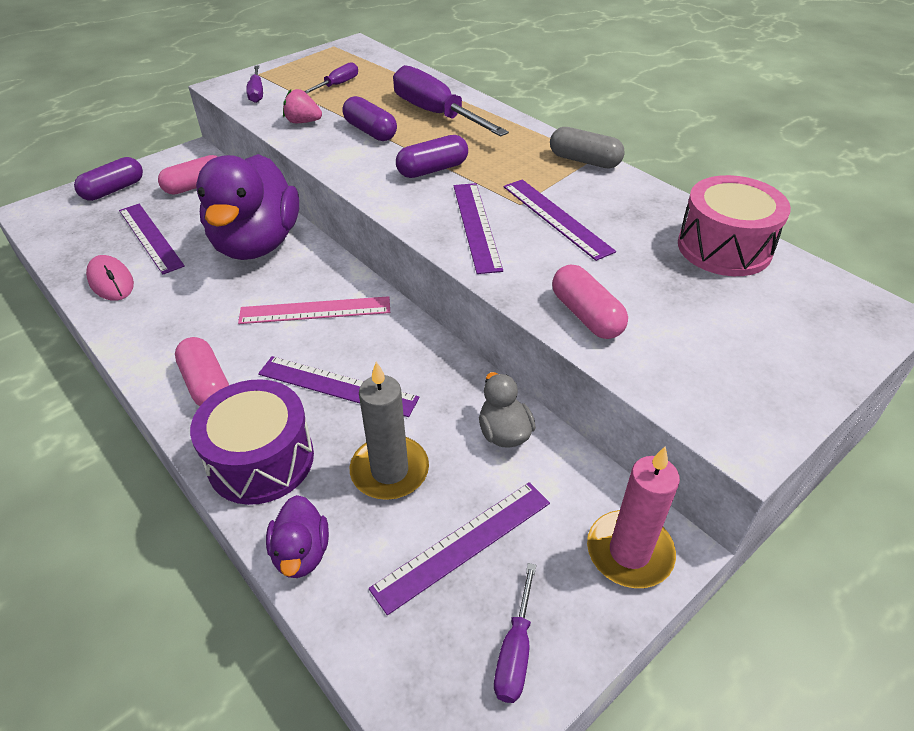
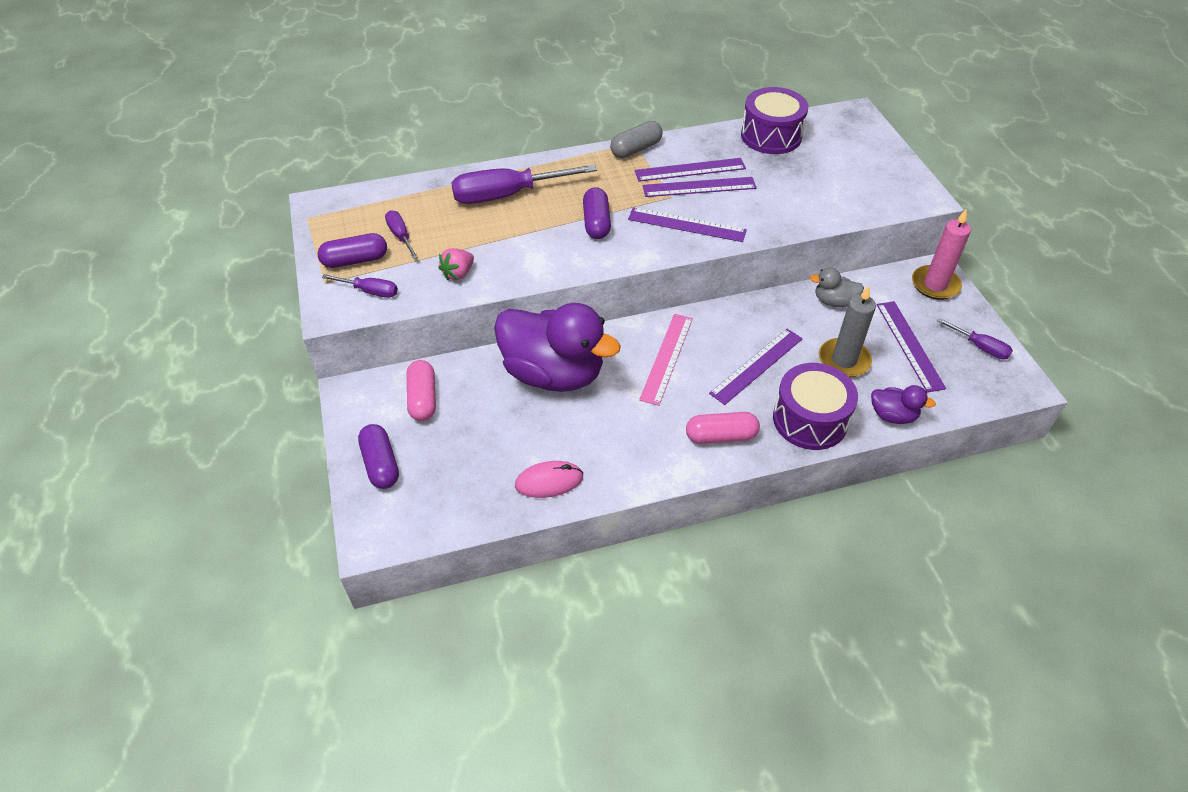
camera: 65 degrees left, 5 degrees up
(150, 237) = (493, 445): purple ruler -> purple ruler (690, 170)
(370, 131) = (508, 238): purple capsule -> purple capsule (355, 260)
(586, 315) = (807, 212): pink capsule -> none
(724, 247) = (771, 136): pink drum -> purple drum

